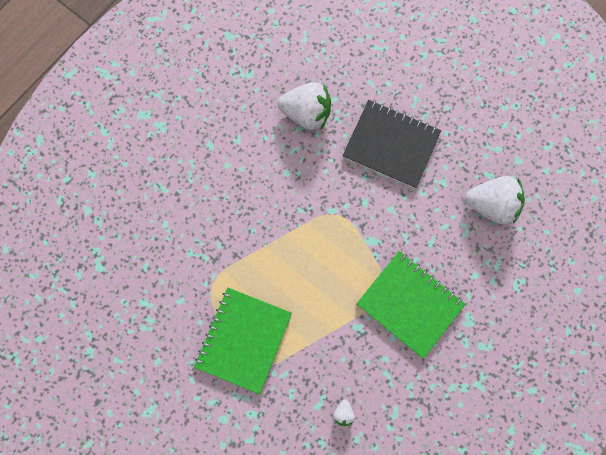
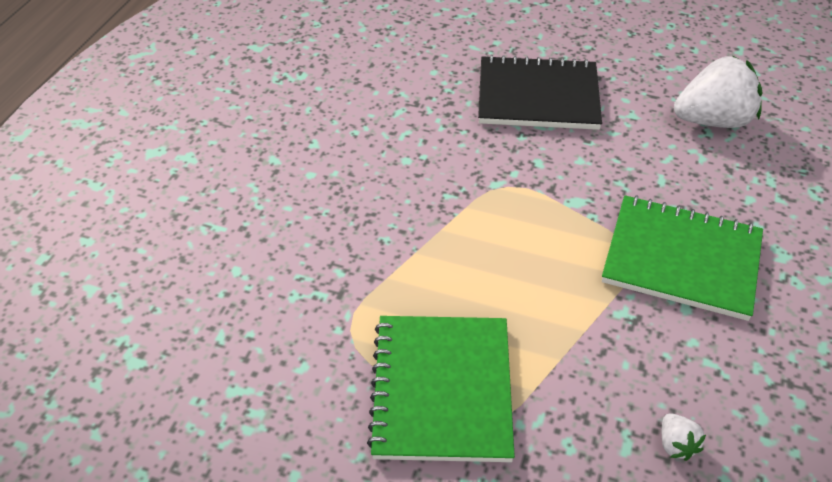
camera: 20 degrees left, 30 degrees down
(306, 114) = (403, 94): white strawberry -> none

